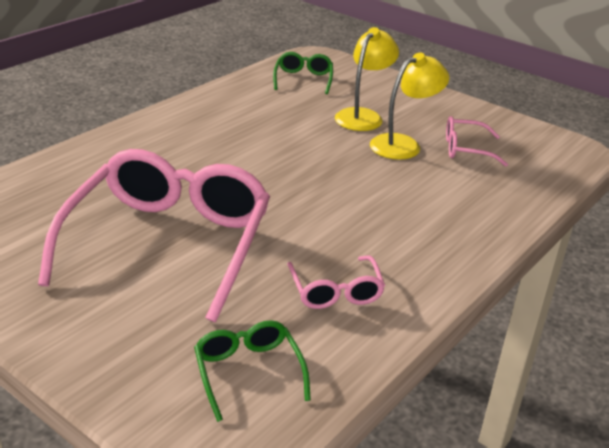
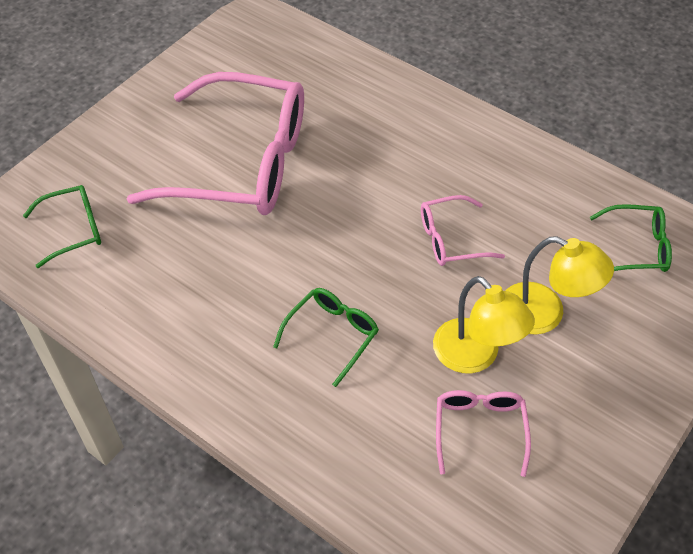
camera: 90 degrees right, 20 degrees up
(335, 291) = (172, 285): pink glasses -> pink glasses (451, 239)
(390, 202) = (332, 335): none -> green glasses

